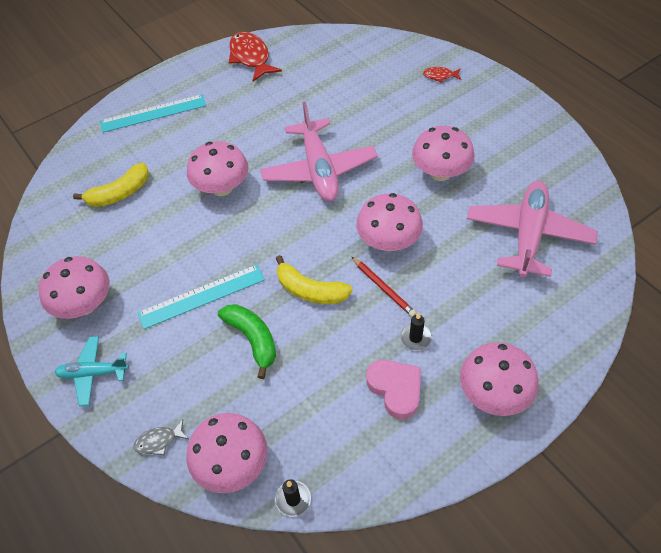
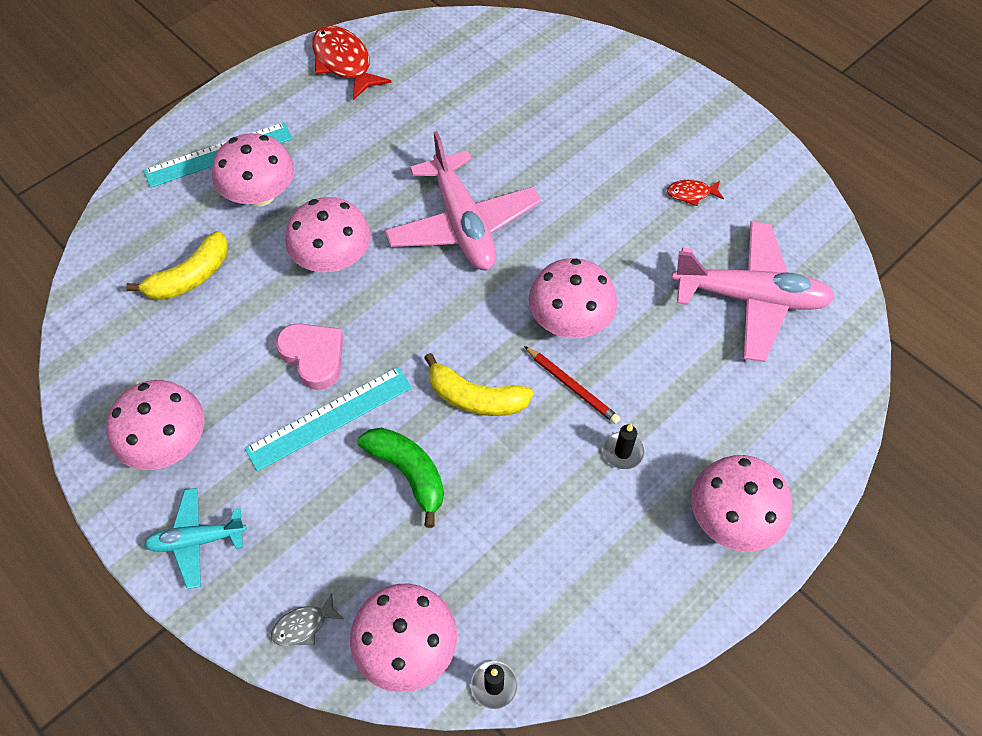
camera: 10 degrees left, 5 degrees up
(395, 389) = (606, 524): pink heart -> pink heart (314, 357)
(440, 76) = (608, 78): red fish -> red fish (691, 194)
(440, 172) = (626, 218): pink mushroom -> pink mushroom (260, 195)
(528, 235) = (750, 298): pink plane -> pink plane turned 90 degrees clockwise

